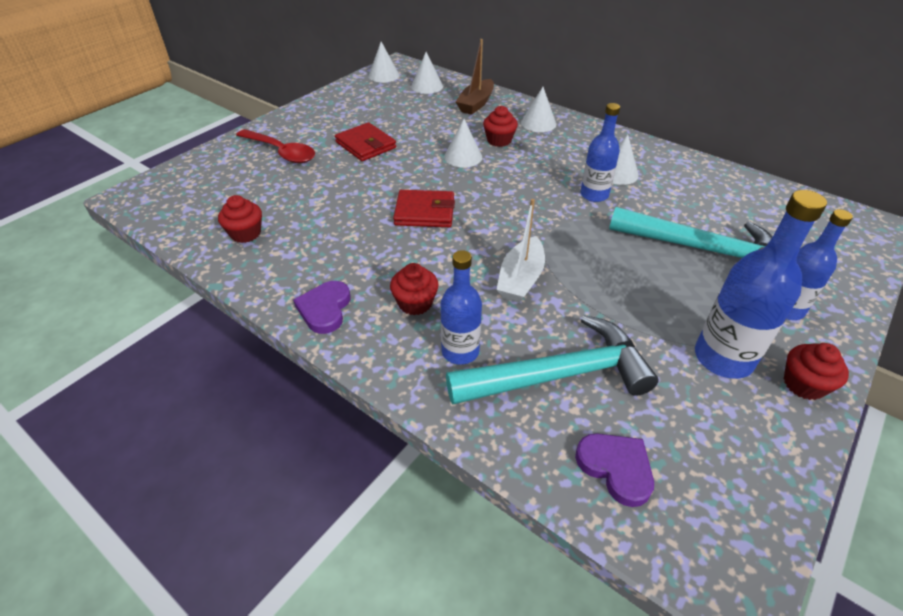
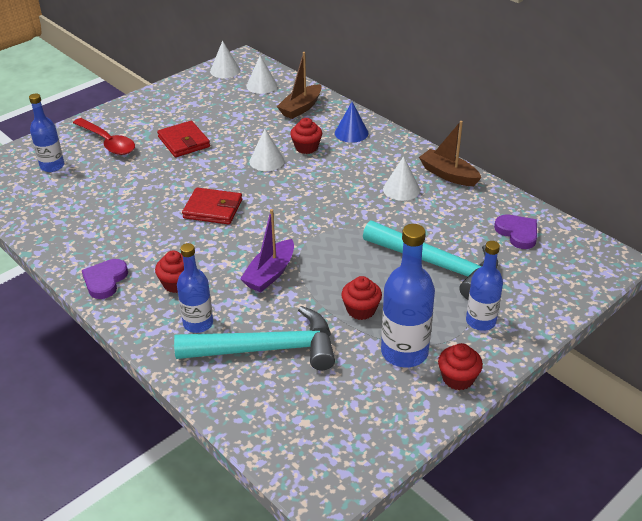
camera: 10 degrees right, 5 degrees down
(245, 233) = (59, 213): red cupcake -> red cupcake (361, 310)
(520, 279) = (270, 274): white boat -> purple boat
(538, 123) = (351, 133): white cone -> blue cone
(594, 195) = (368, 207): blue bottle -> blue bottle (52, 166)
(616, 468) = (279, 415): purple heart -> purple heart (517, 233)
(657, 155) = (448, 175): none -> brown boat

